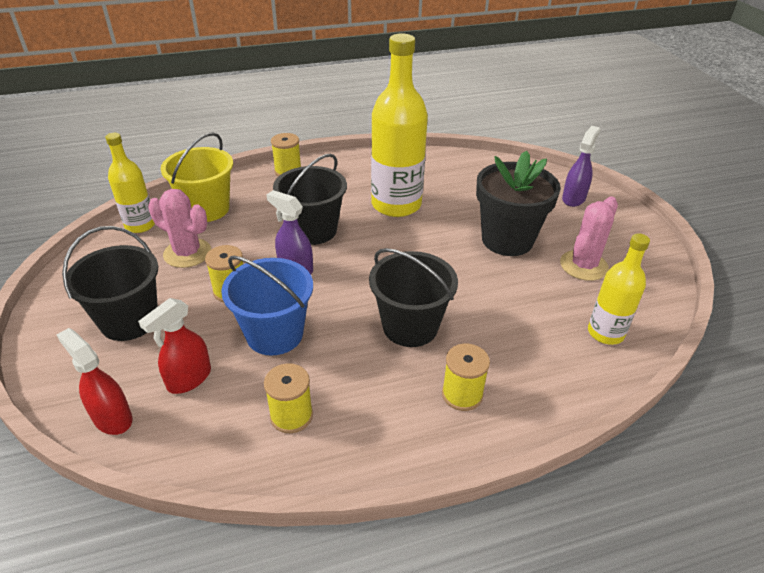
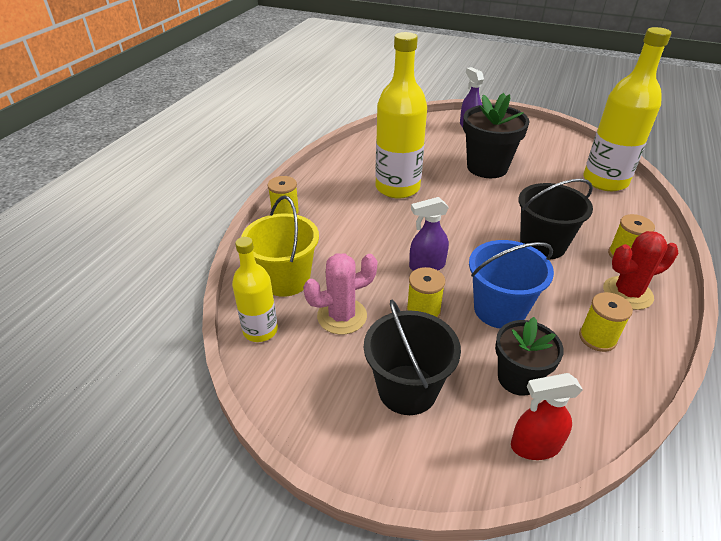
camera: 50 degrees left, 0 degrees up
(189, 379) = (518, 378): red spray bottle -> black flower pot
(313, 230) = (386, 237): black bucket -> none
(391, 418) = (627, 293): none -> red cactus
(583, 265) = (538, 156): pink cactus -> none
(605, 333) = (605, 181): yellow bottle -> yellow bottle, size x1.76

